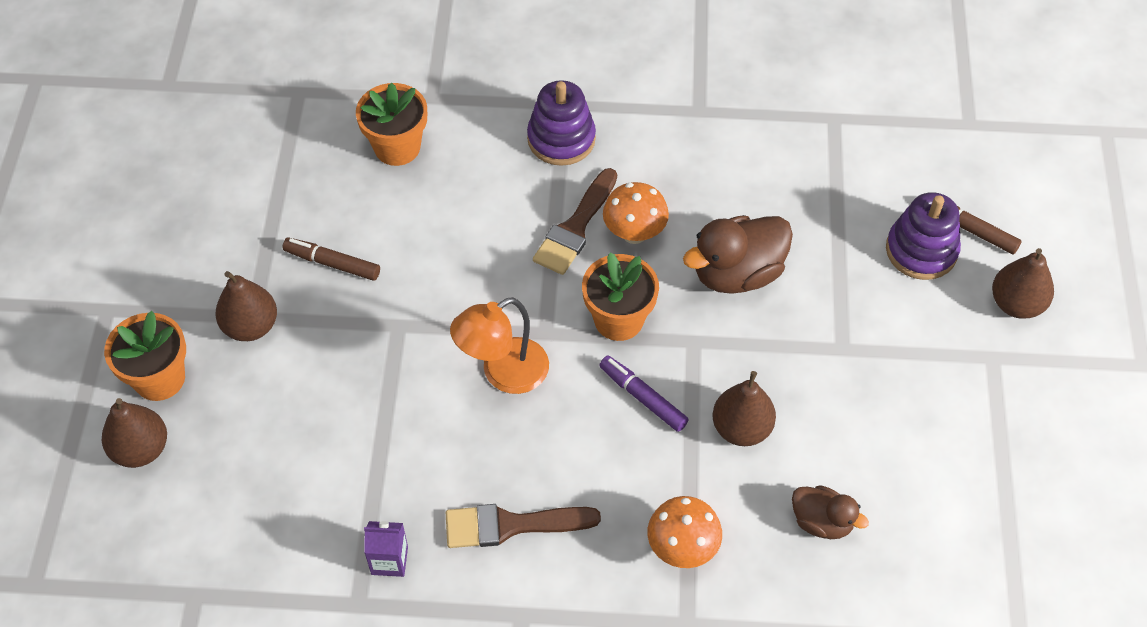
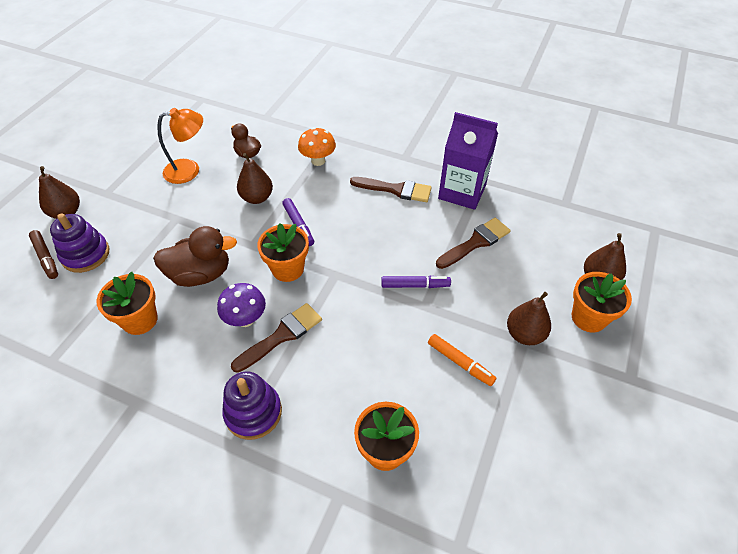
camera: 160 degrees left, 5 degrees down
(332, 263) = (460, 362): brown marker -> orange marker
(345, 456) = (475, 242): none -> brown brush
(389, 560) = (462, 192): purple carton -> purple carton, size x2.20
(422, 351) = (415, 285): none -> purple marker
(503, 373) = (370, 259): orange lamp -> orange lamp (189, 170)
(634, 233) = (246, 319): orange mushroom -> purple mushroom
(769, 192) = (140, 320): none -> orange flower pot

